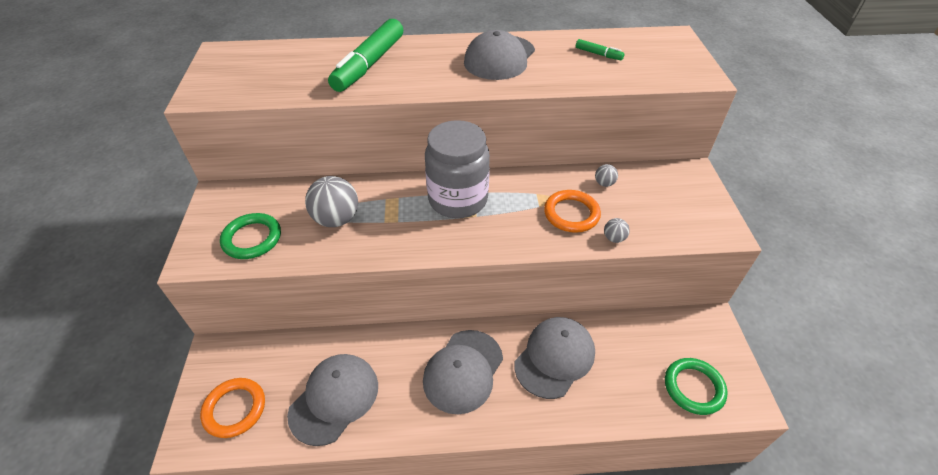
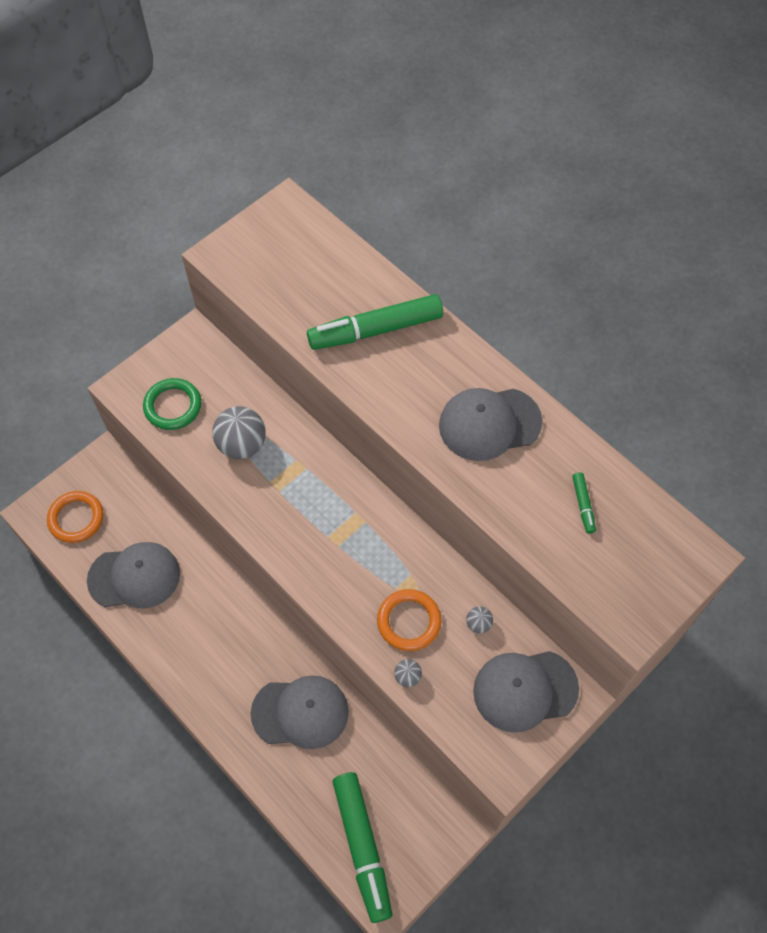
camera: 50 degrees right, 15 degrees up
(458, 199) = (345, 516): grey jar -> none
(463, 371) = (230, 649): grey cap -> grey cap (525, 690)
(693, 387) = (362, 847): green ring -> green marker

